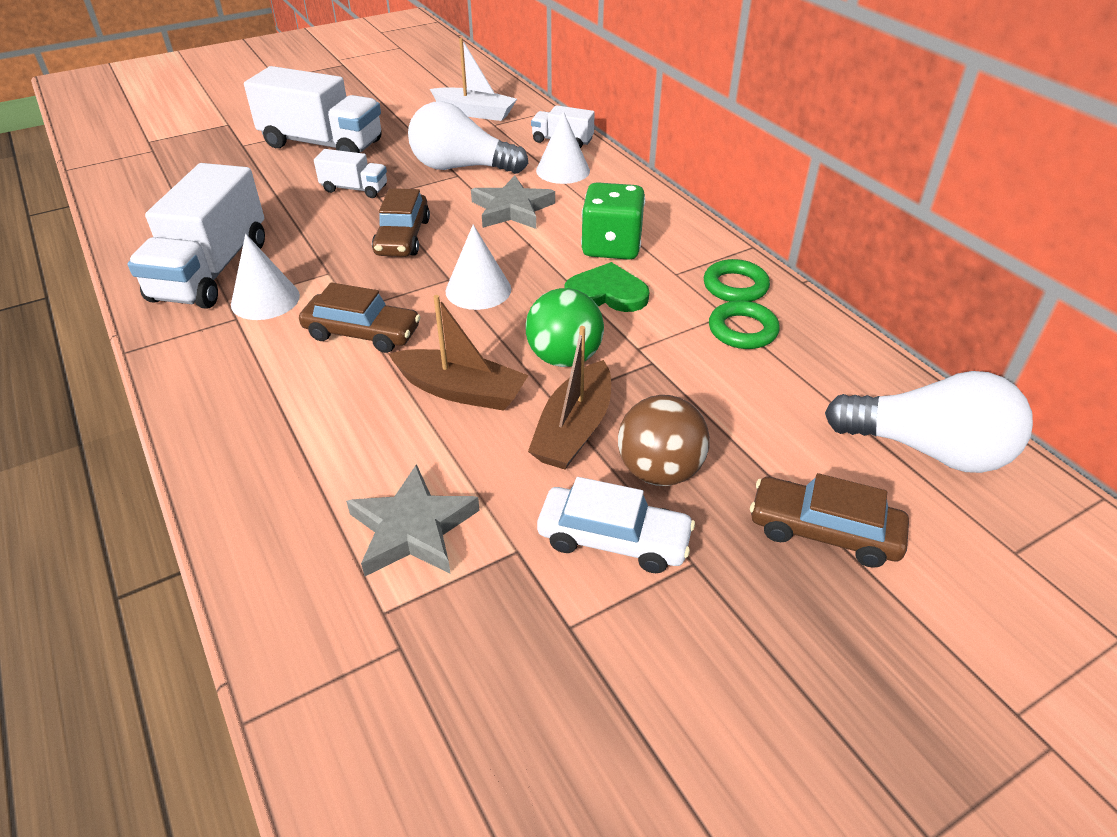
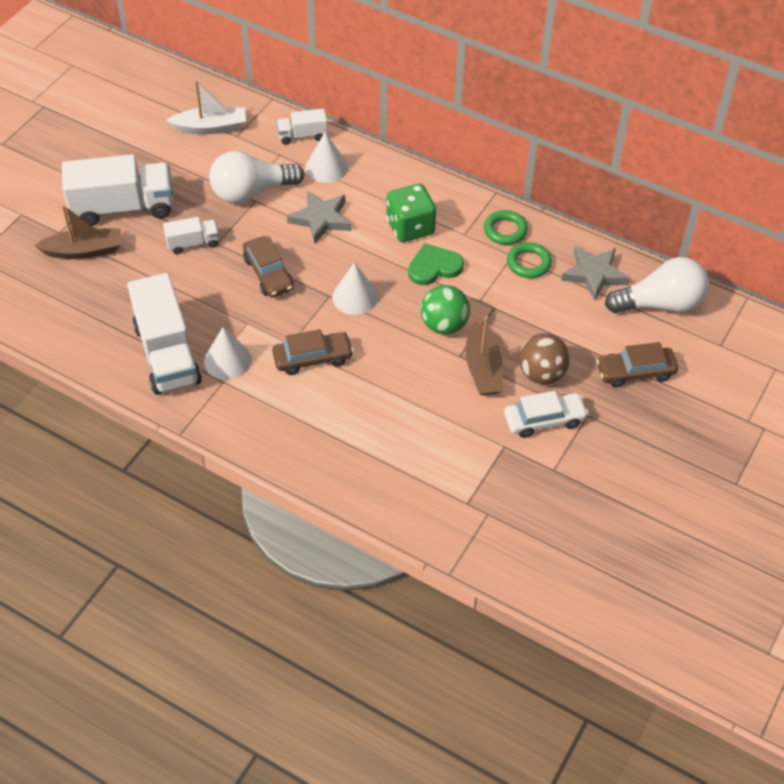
camera: 30 degrees left, 10 degrees up
(412, 528) = (446, 459): grey star -> grey star (594, 274)
(461, 391) = (404, 371): brown boat -> brown boat (84, 251)

